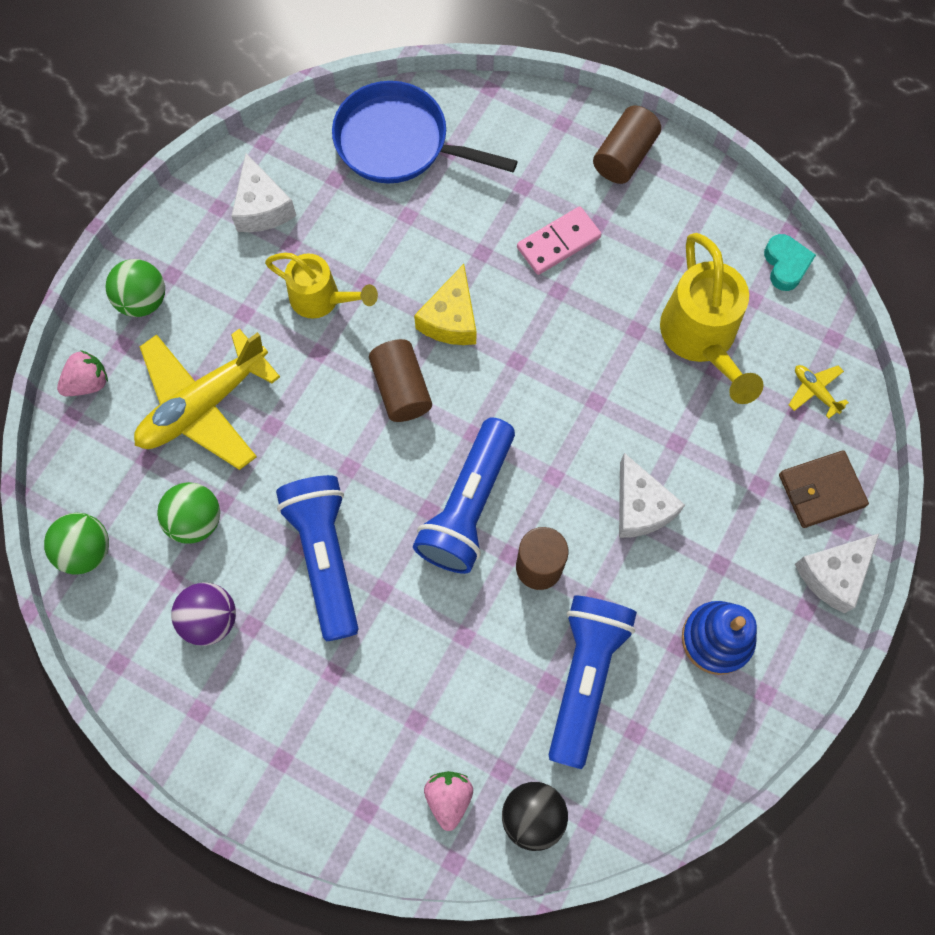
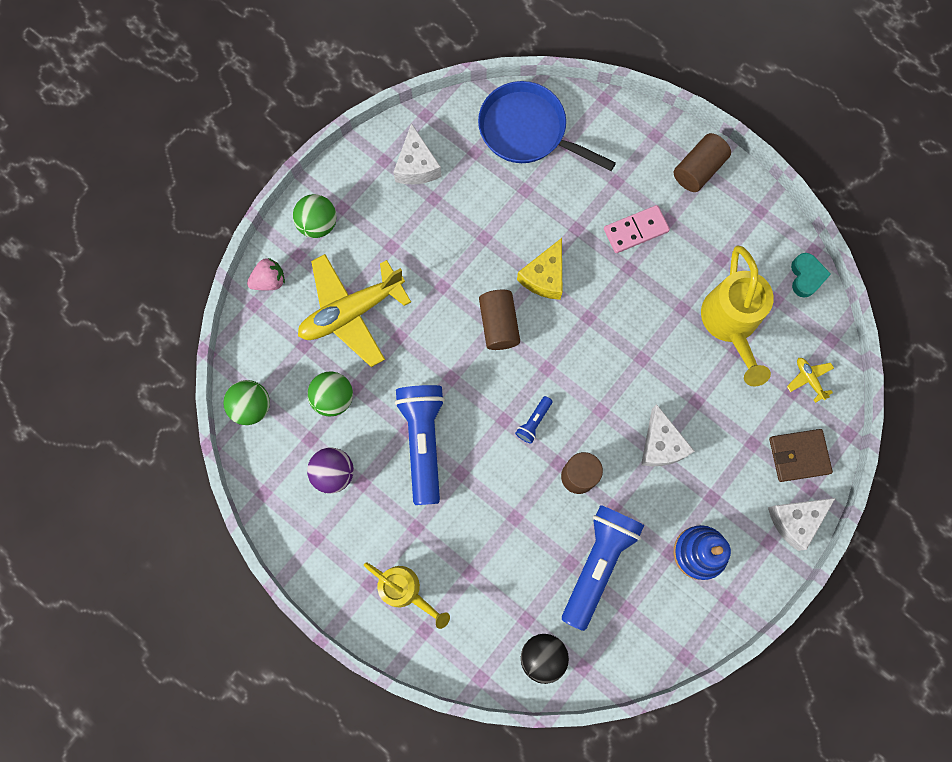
camera: 10 degrees right, 5 degrees up
(322, 299) = (450, 245): yellow watering can -> yellow watering can (405, 591)
(449, 798) = (484, 632): pink strawberry -> none
(468, 506) = (534, 422): blue flashlight -> blue flashlight, size x0.42

